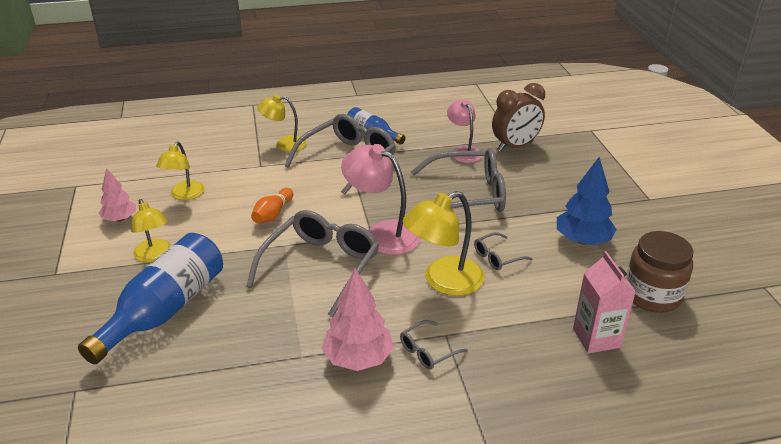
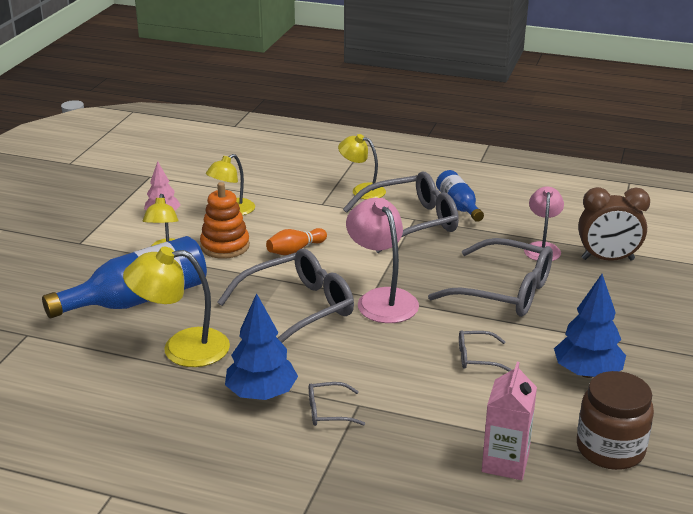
camera: 30 degrees right, 5 degrees down
(206, 230) = (225, 246): none -> orange stacking toy
(358, 358) = (261, 394): pink tree -> blue tree
(443, 281) = (400, 360): yellow lamp -> yellow lamp (182, 348)

